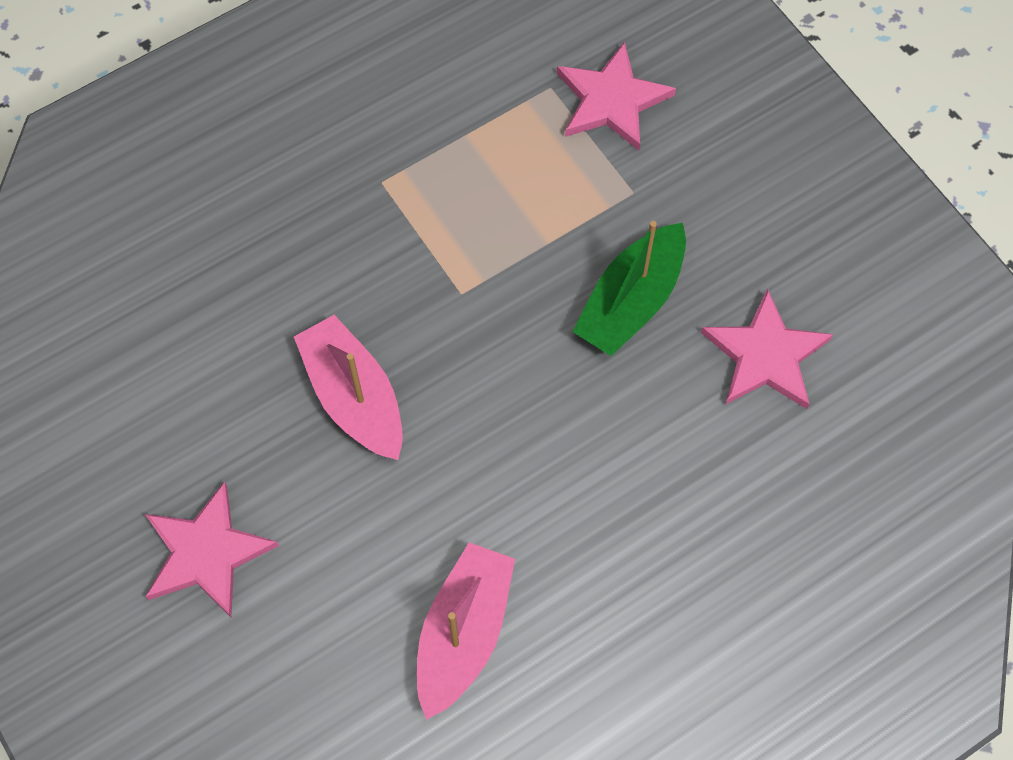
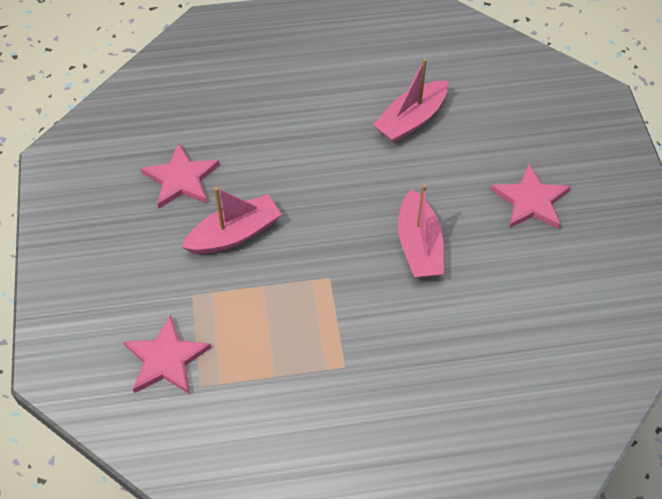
camera: 155 degrees left, 10 degrees down
(631, 301) = (234, 234): green boat -> pink boat

